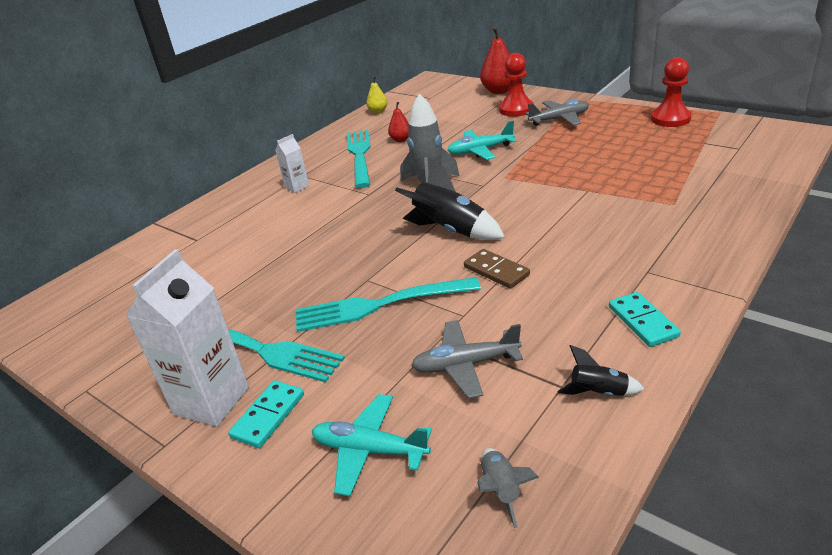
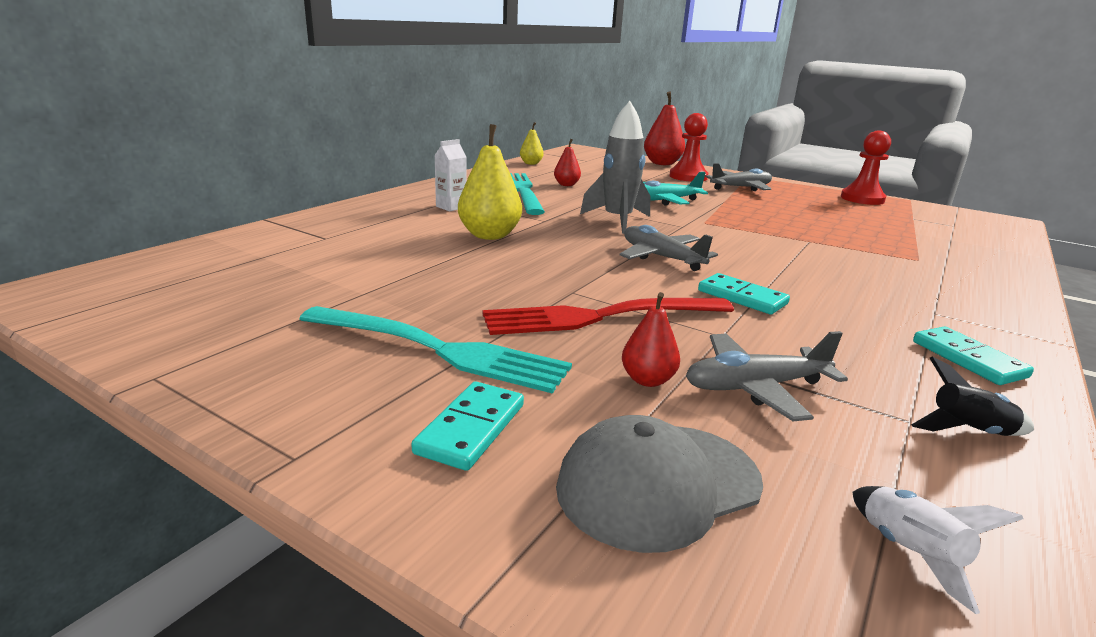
camera: 10 degrees left, 10 degrees down
(211, 401) = (371, 404): white carton -> none
(320, 220) = (489, 235): none -> yellow pear
(370, 450) = (658, 484): turquoise plane -> grey cap
(379, 305) = (600, 317): turquoise fork -> red fork
(393, 365) = (647, 380): none -> red pear
(449, 230) = (661, 258): black rocket -> grey plane
(496, 271) = (742, 297): brown domino -> turquoise domino
(501, 490) = (909, 553): grey rocket -> white rocket

